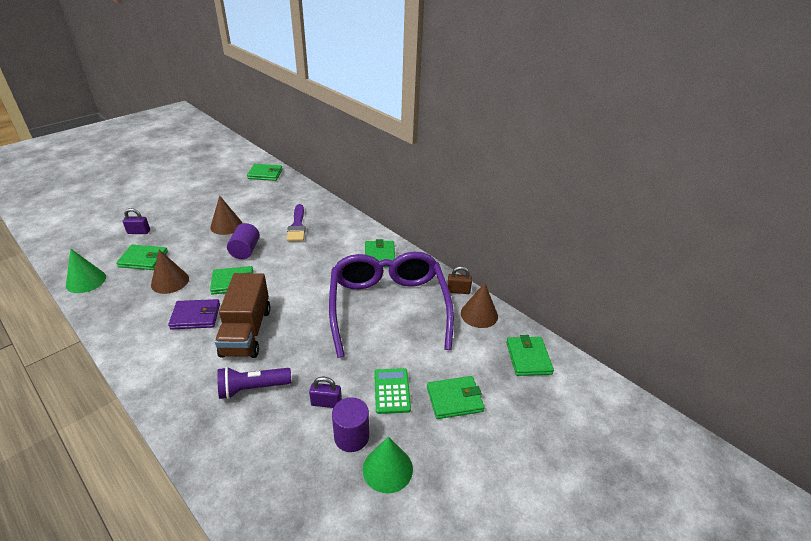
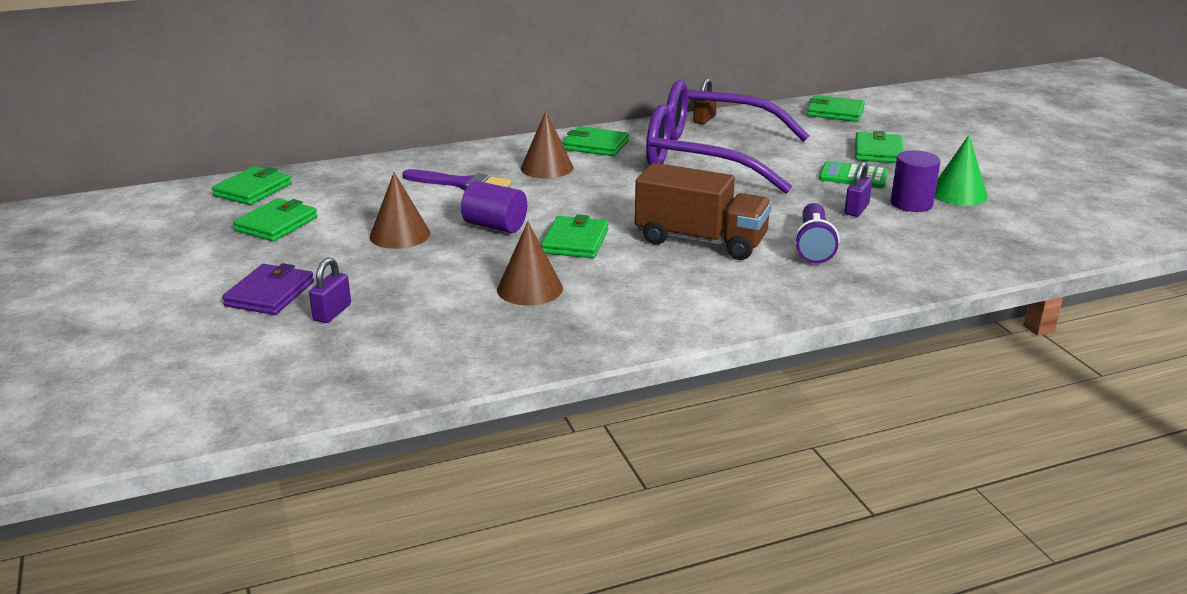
camera: 65 degrees left, 10 degrees down
(86, 281) = (458, 365): green cone -> none
(143, 259) = (438, 310): green wallet -> green wallet (276, 224)
(196, 316) = (640, 273): purple wallet -> purple wallet (270, 294)
(479, 314) = (754, 118): brown cone -> brown cone (547, 167)

